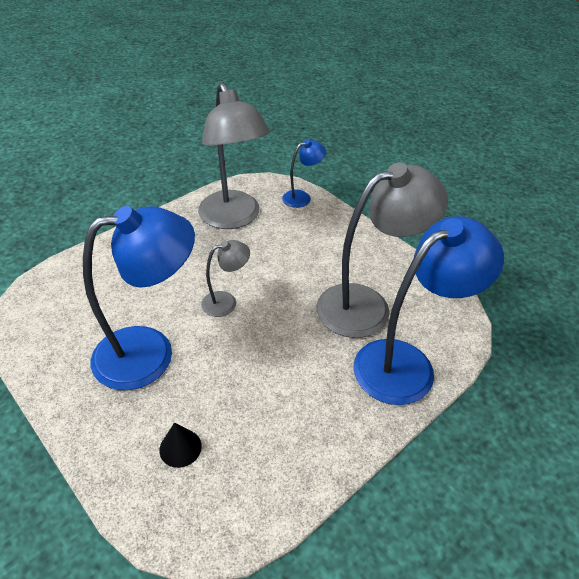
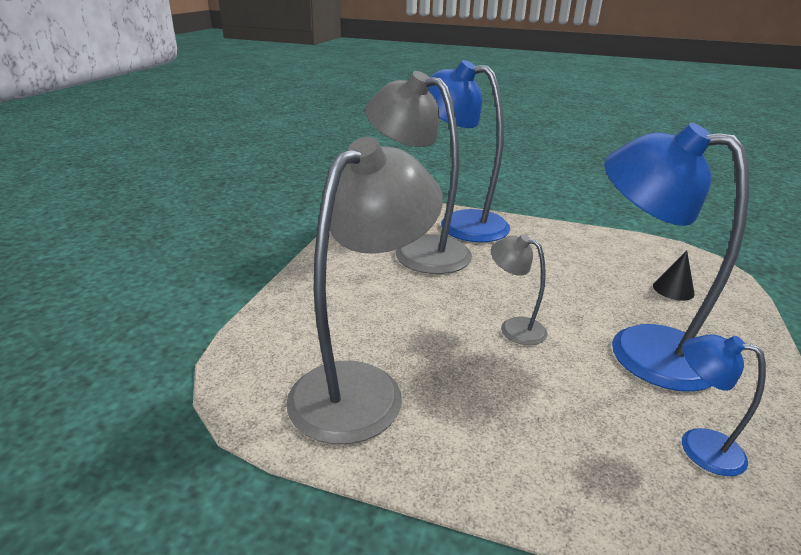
camera: 120 degrees left, 15 degrees down
(302, 197) = (258, 340): blue lamp -> blue lamp (698, 446)

